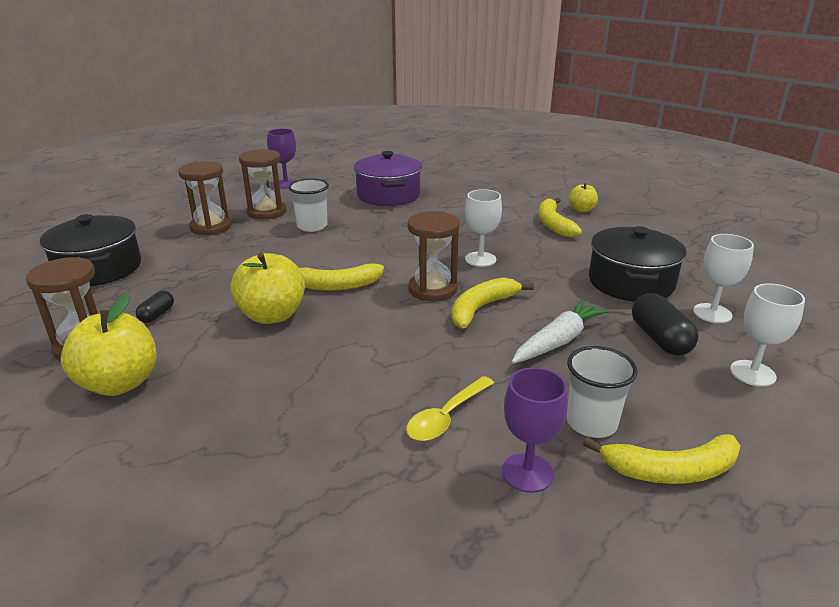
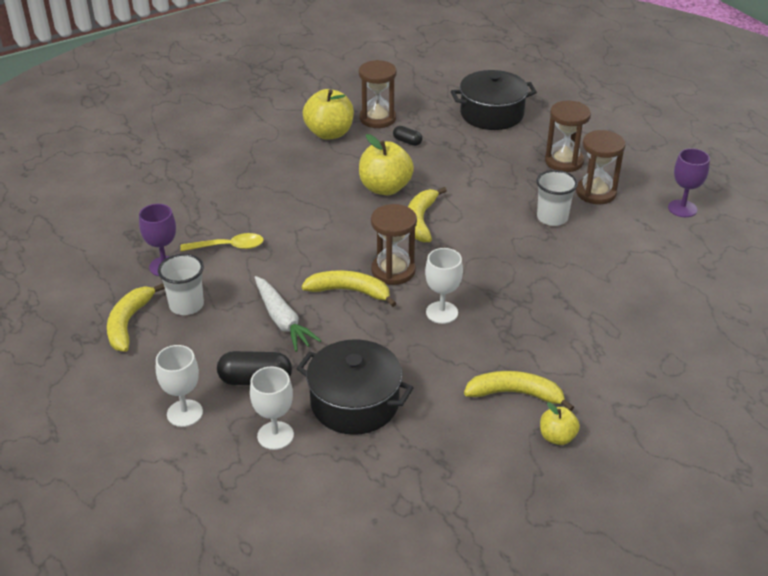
camera: 105 degrees right, 10 degrees up
(388, 195) = (635, 279): purple pot -> none
(446, 417) = (228, 247): yellow spoon -> yellow spoon turned 120 degrees clockwise
(481, 308) = (350, 291): yellow banana -> yellow banana turned 45 degrees counterclockwise

